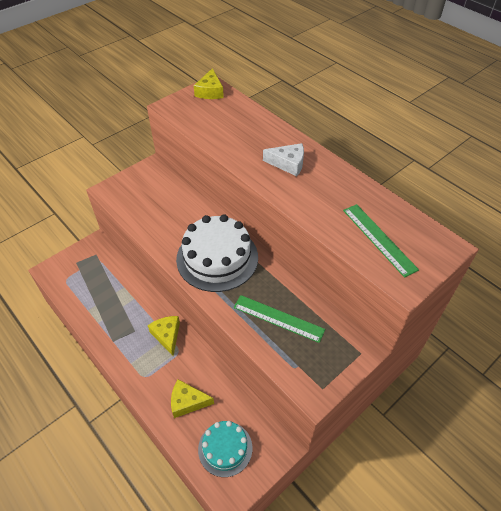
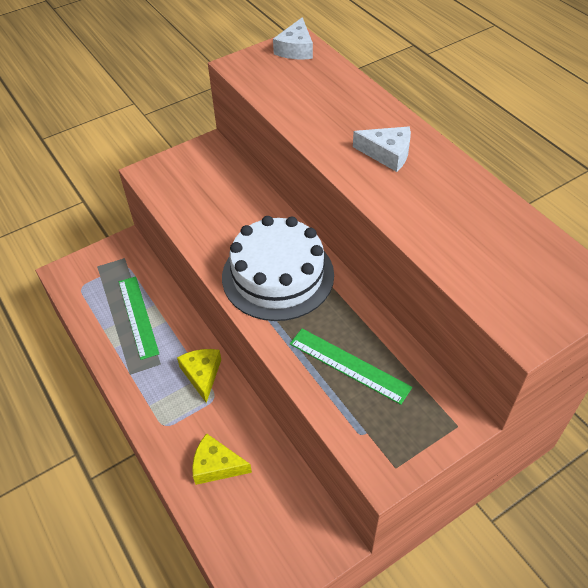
camera: 10 degrees right, 0 degrees up
(210, 91) = (296, 49): yellow cheese -> white cheese
(225, 448) = (258, 534): turquoise cake -> none
(379, 239) = (499, 267): green ruler -> green ruler (138, 316)

